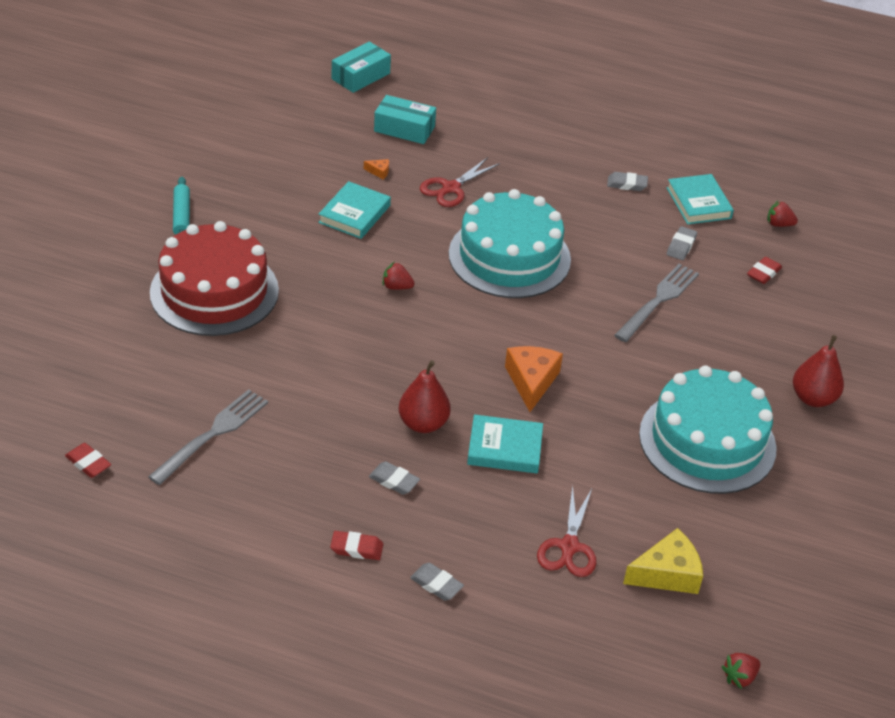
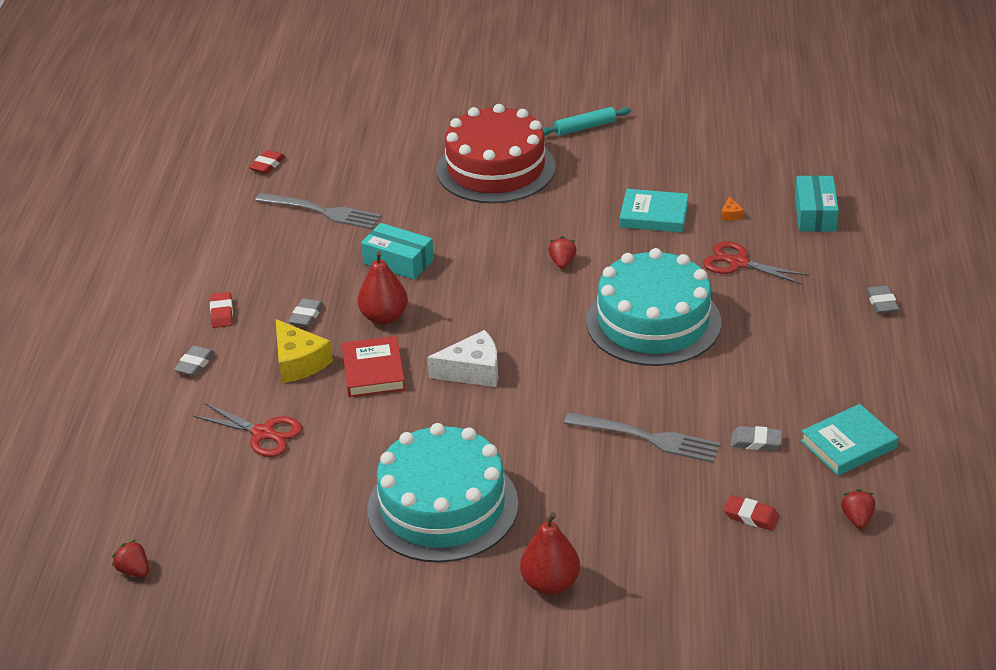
camera: 80 degrees right, 5 degrees down
(360, 76) = (883, 168): turquoise box -> turquoise box (398, 261)
(504, 448) = (373, 371): turquoise book -> red book
(531, 381) = (472, 371): orange cheese -> white cheese
(569, 546) = (263, 433): red scissors -> red scissors turned 150 degrees counterclockwise
(627, 184) = (840, 382): grey eraser -> grey eraser (881, 303)
(667, 573) = (249, 503): yellow cheese -> yellow cheese (299, 362)

